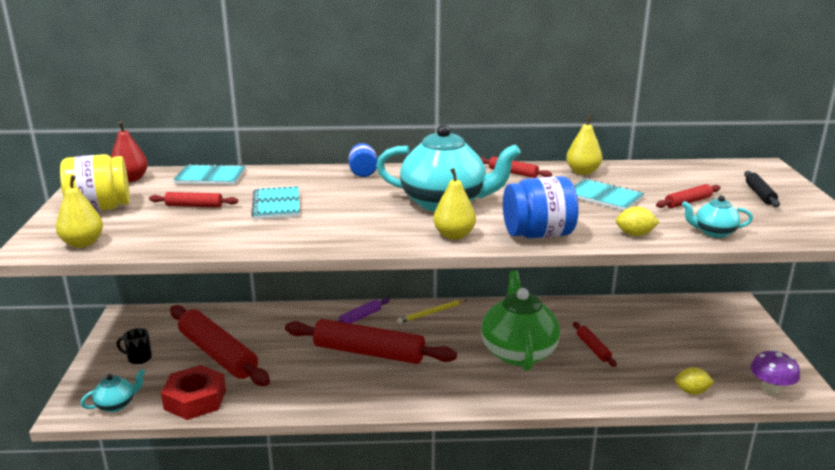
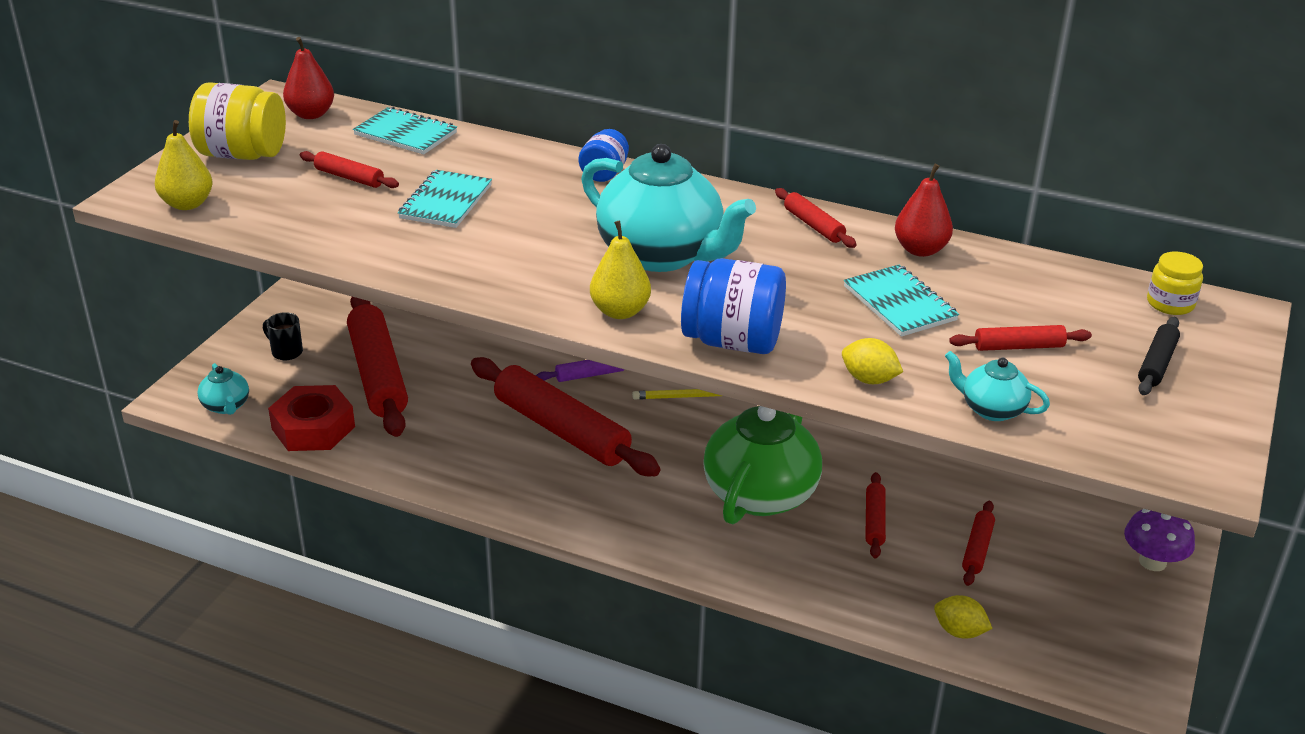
camera: 25 degrees right, 10 degrees up
(116, 404) = (226, 406): turquoise teapot -> turquoise teapot turned 75 degrees clockwise
(582, 172) = (920, 250): yellow pear -> red pear
(658, 346) = (977, 549): none -> red rolling pin
(730, 169) = (1170, 303): none -> yellow jar
(770, 389) = (1087, 669): purple mushroom -> purple mushroom (1152, 562)

